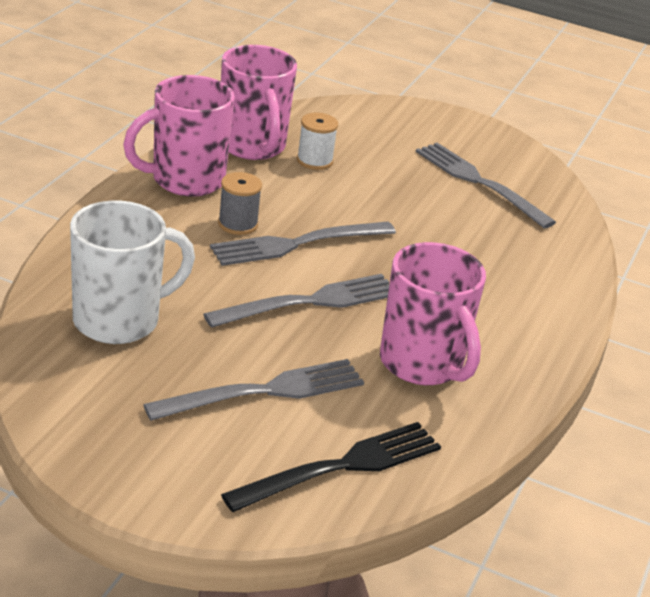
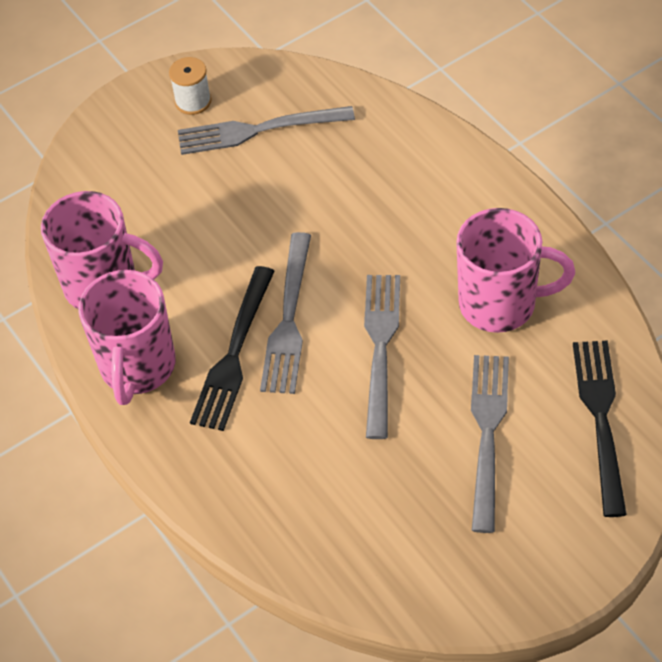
camera: 50 degrees left, 20 degrees up
(119, 320) = (342, 507): white mug -> none
(238, 224) = (234, 354): grey spool -> black fork
(314, 161) = (156, 244): white spool -> white spool (193, 101)

